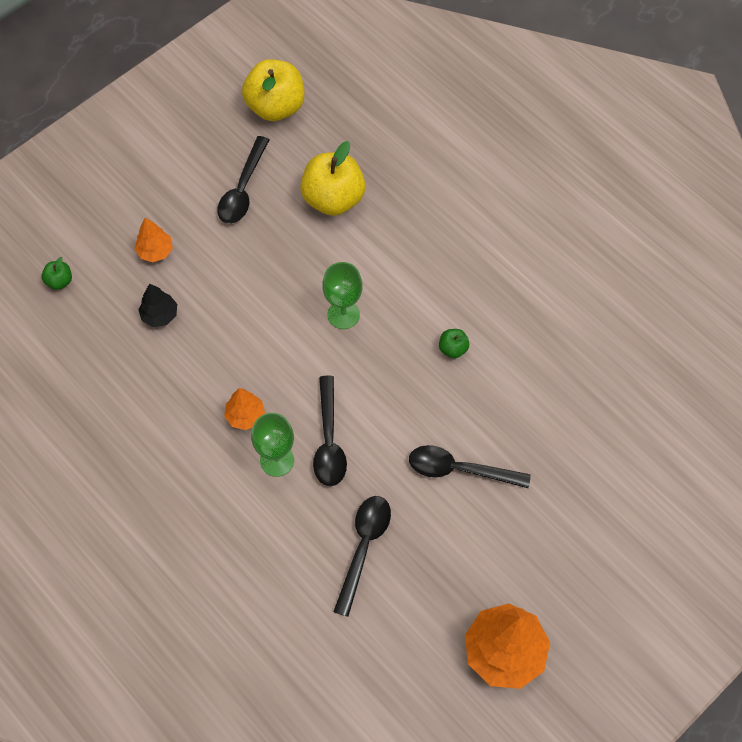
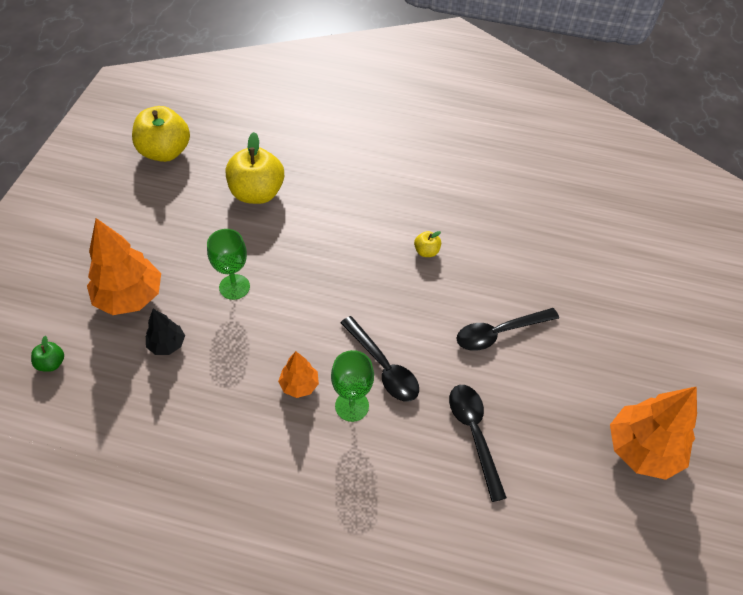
camera: 35 degrees left, 10 degrees down
(155, 251) = (130, 297): orange tree -> orange tree, size x1.91
(243, 189) = (177, 219): black spoon -> none
(343, 314) = (325, 268): green goblet -> green goblet (234, 287)
(453, 349) = (426, 251): green apple -> yellow apple

